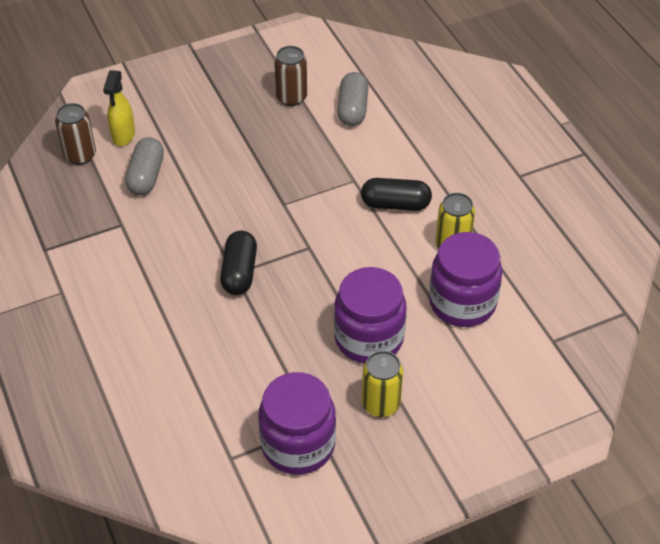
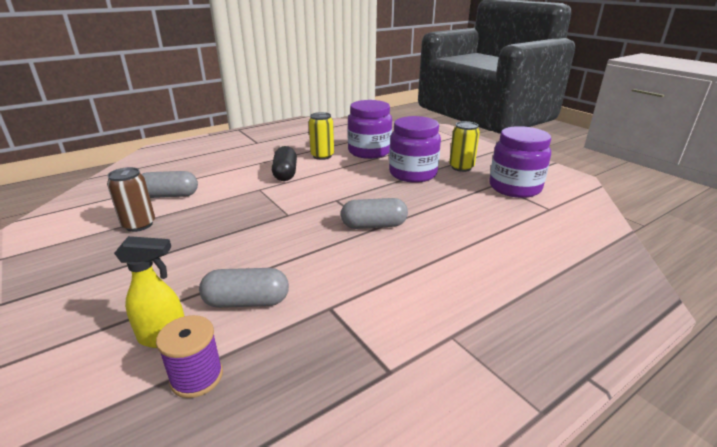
camera: 100 degrees left, 20 degrees down
(80, 155) = (197, 377): brown can -> purple spool
(239, 272) = (374, 225): black capsule -> grey capsule

